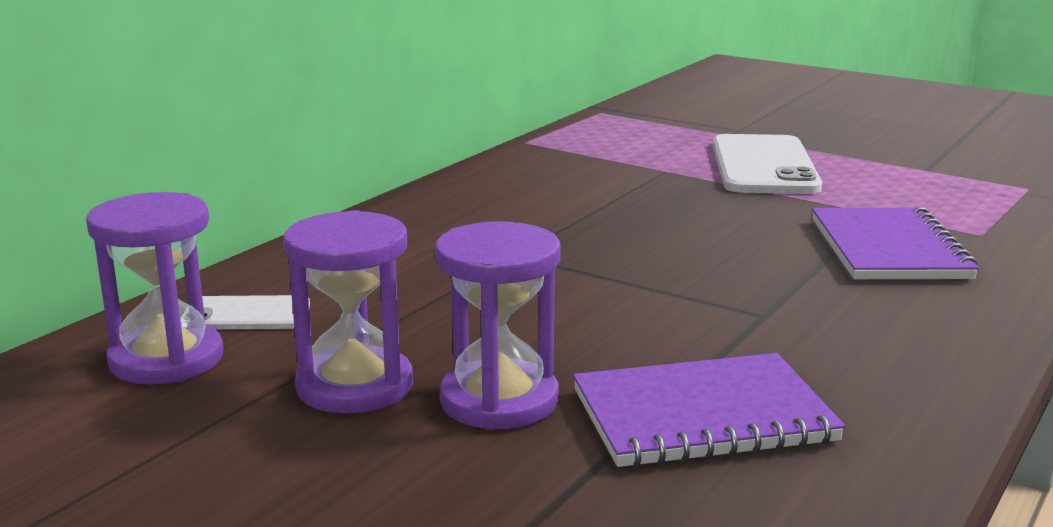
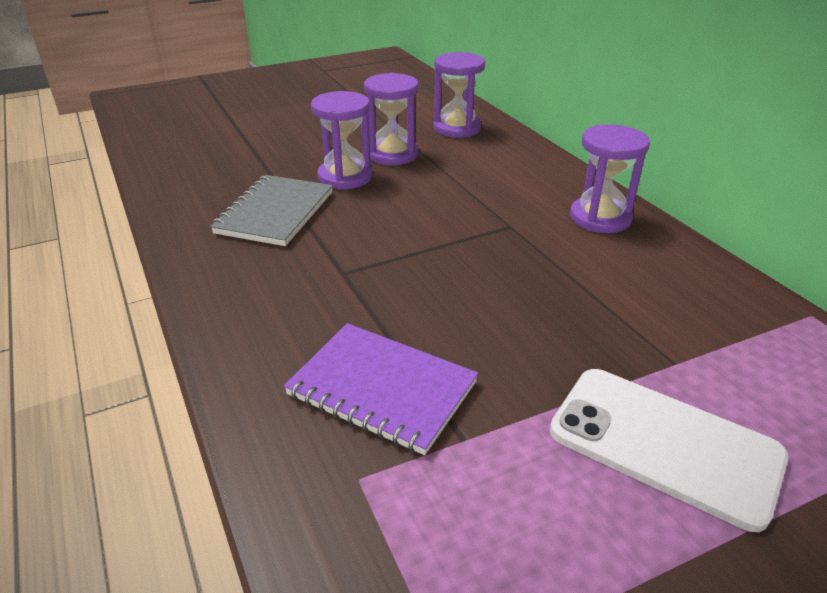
camera: 120 degrees right, 15 degrees up
(246, 315) = (488, 146): white phone -> none
(433, 218) = (600, 218): none -> purple hourglass
(702, 416) = (275, 213): purple notebook -> grey notebook

